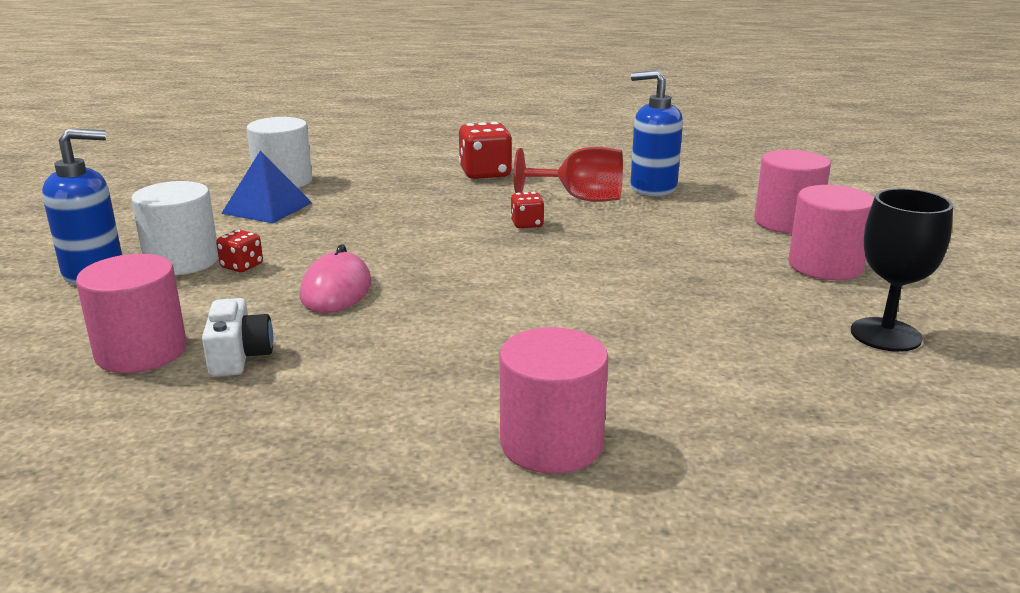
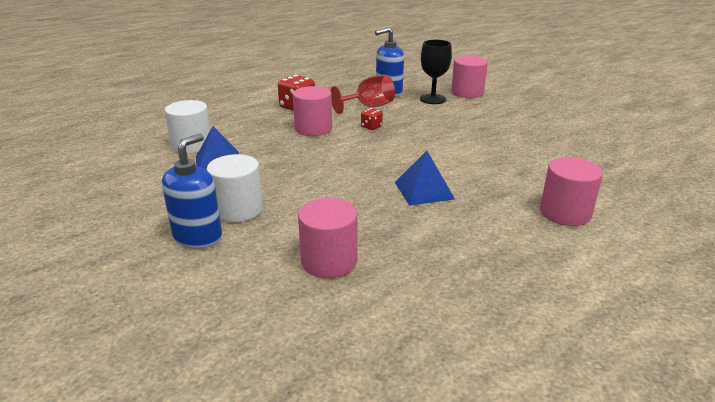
camera: 40 degrees left, 5 degrees up
(239, 356) = (381, 240): white camera -> none
(242, 266) = (279, 198): red dice -> none
(336, 290) = (355, 190): pink mouse -> none
(417, 324) = (424, 190): none -> blue pyramid
(825, 266) = (513, 107): pink cylinder -> pink cylinder (313, 129)
(885, 335) = (576, 127): black goblet -> black goblet (433, 99)

